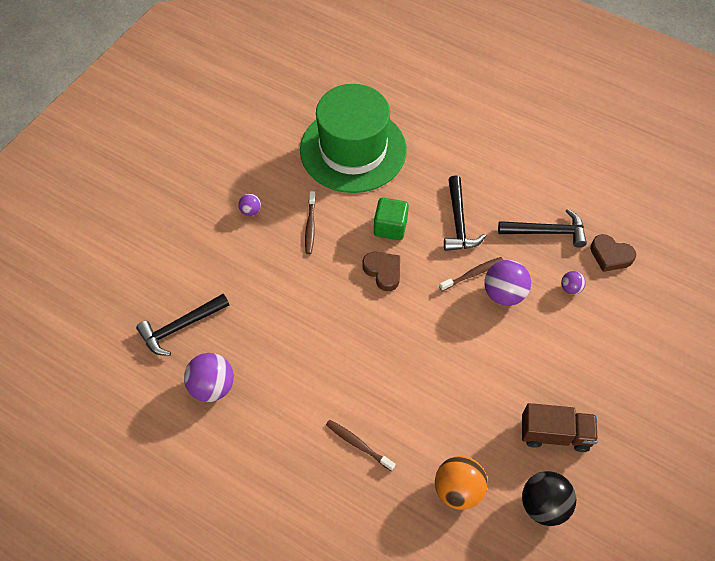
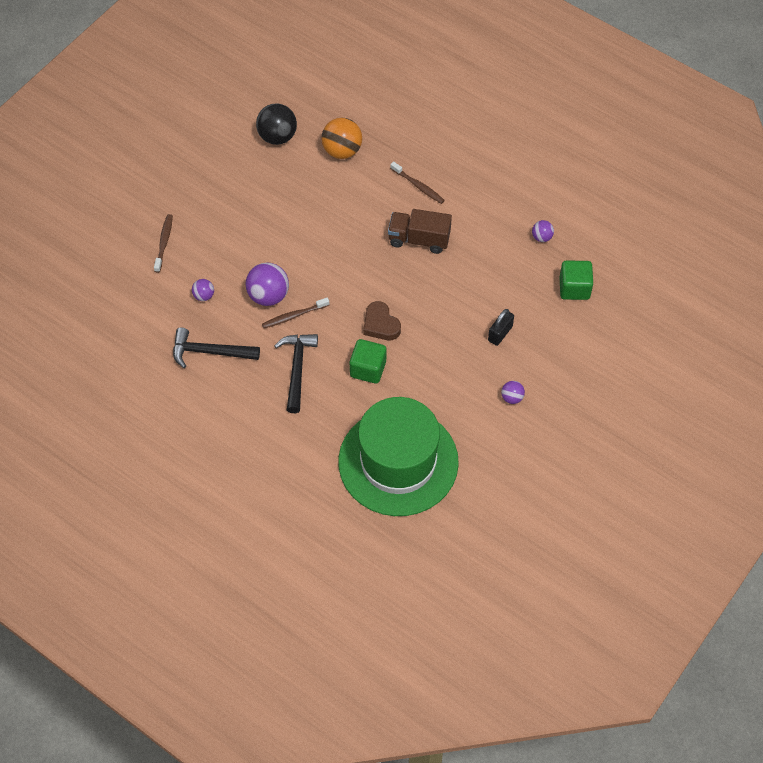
camera: 175 degrees left, 0 degrees up
(181, 327) = (574, 288): black hammer -> green cube
(212, 386) = (542, 237): purple ball -> purple ball, size x0.52
(261, 271) = (500, 333): none -> black padlock
(310, 226) = (450, 376): brown toothbrush -> brown toothbrush (164, 242)
(555, 434) = (254, 182): brown truck -> brown truck (419, 239)
(610, 255) = (154, 323): brown heart -> none

